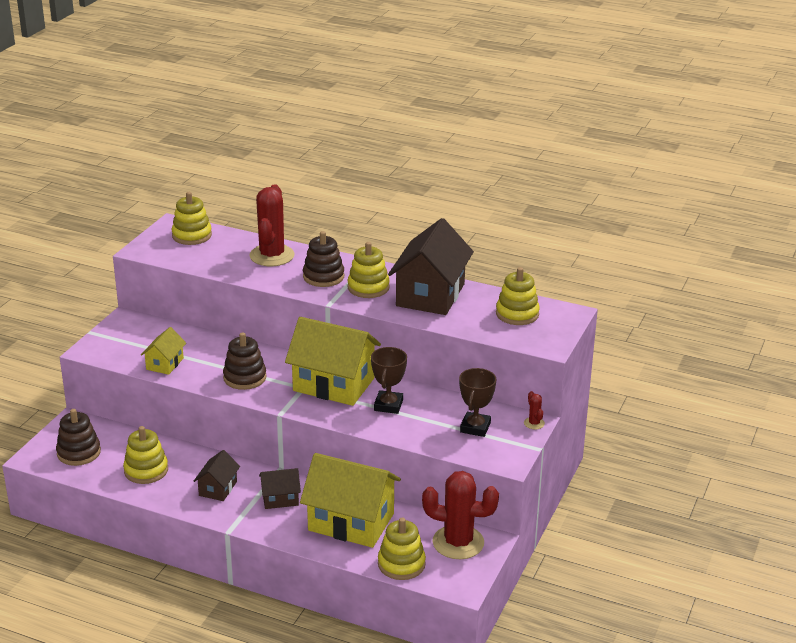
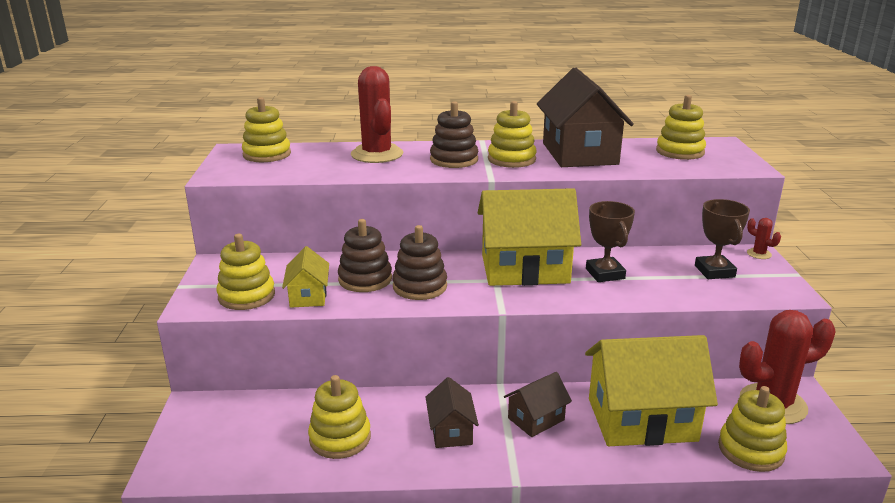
camera: 25 degrees left, 5 degrees down
(79, 453) = (229, 443): brown stacking toy -> brown stacking toy (365, 279)
(126, 352) = (246, 296): none -> yellow stacking toy

